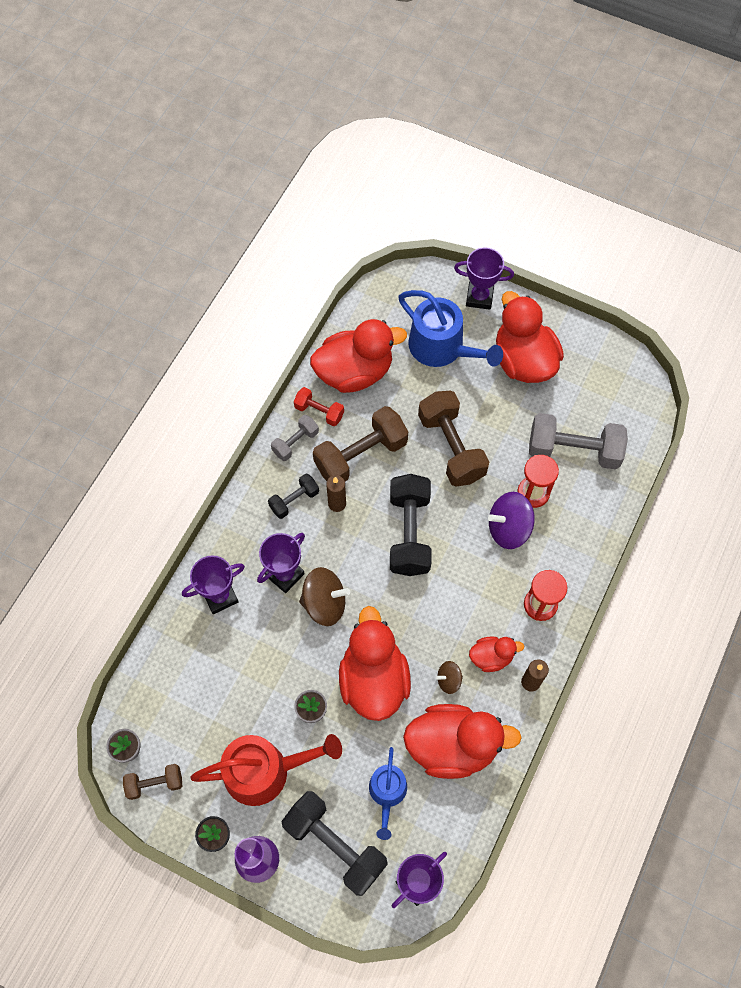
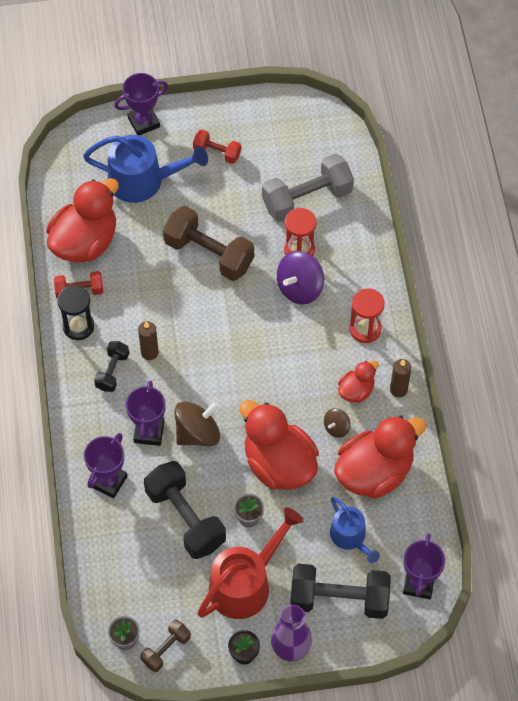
camera: 35 degrees left, 5 degrees down
(295, 443) = (78, 326): grey dumbbell -> black hourglass
(360, 455) = (140, 304): brown dumbbell -> none
(409, 533) = (224, 339): black dumbbell -> black dumbbell (185, 518)
(523, 361) = (217, 152): red duck -> red dumbbell

